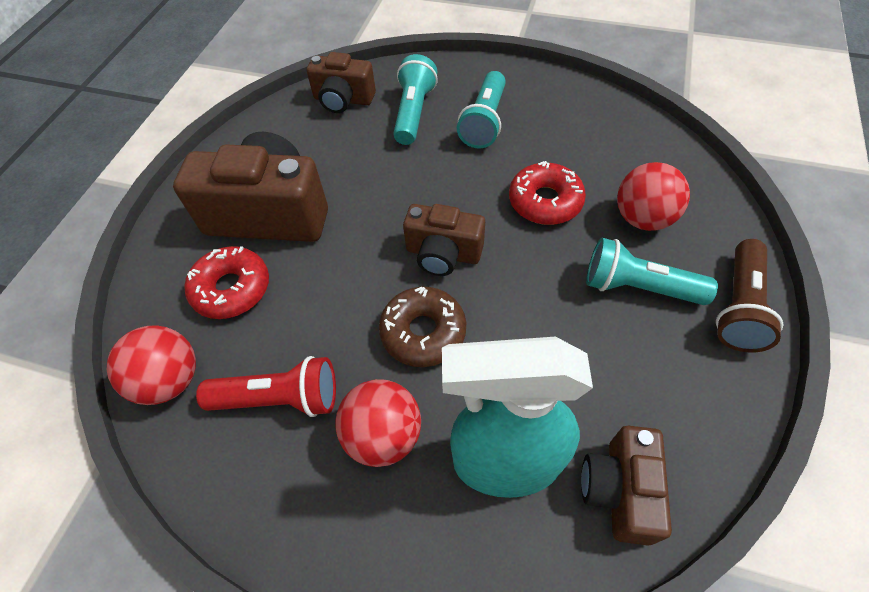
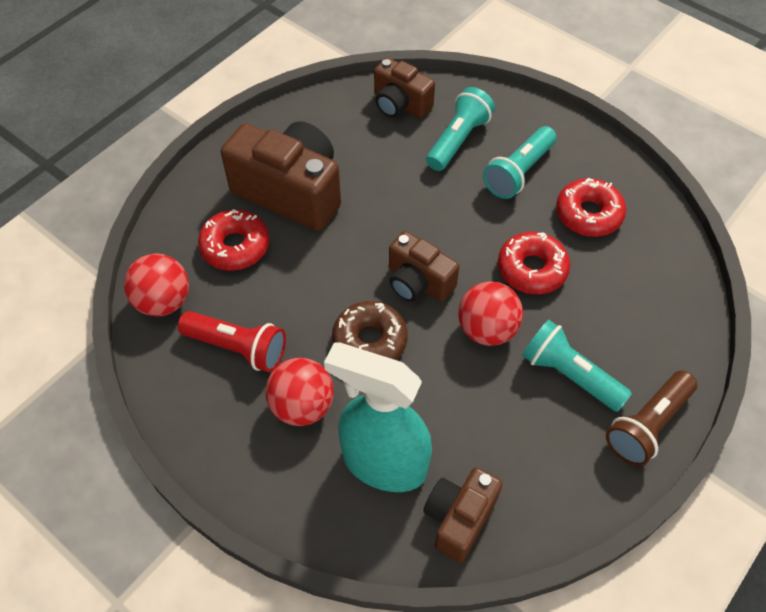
camera: 20 degrees right, 0 degrees up
(567, 136) = (588, 214): none -> red donut
(642, 218) = (611, 317): red ball -> red ball (487, 329)

